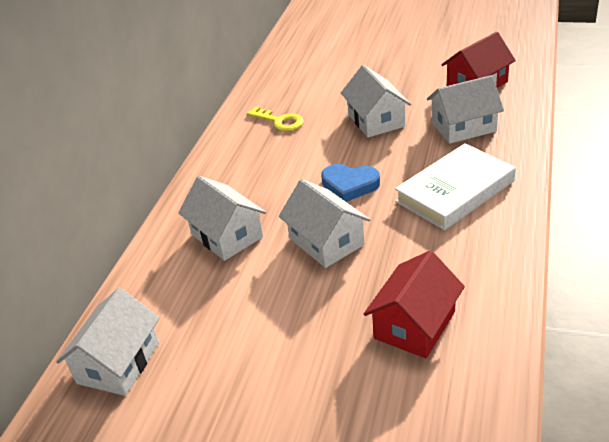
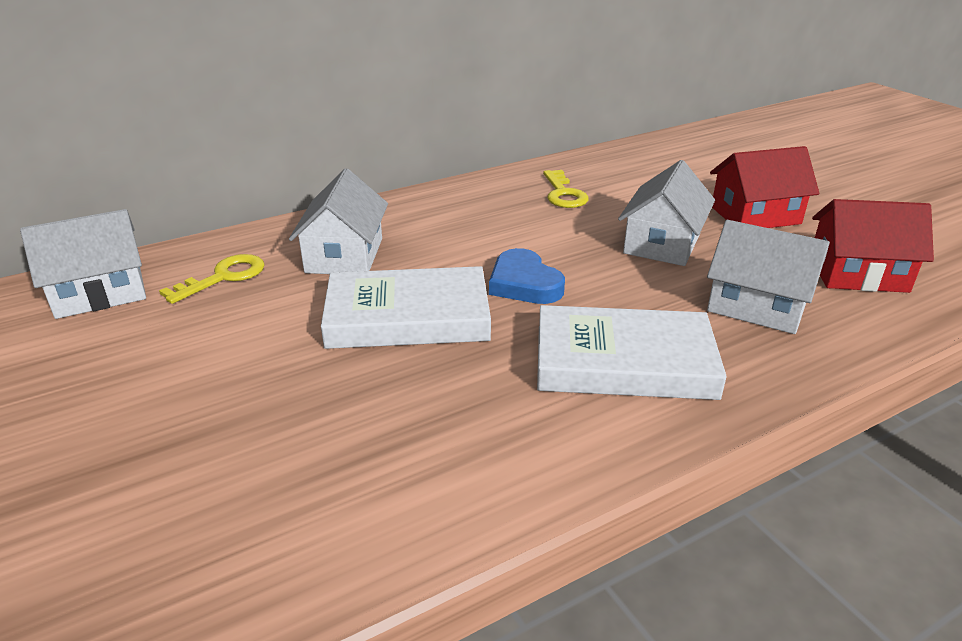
camera: 40 degrees right, 5 degrees down
(180, 297) = (223, 277): none -> yellow key
(326, 241) = (408, 317): white house -> white book
(414, 325) = (330, 456): red house -> red house (755, 215)

